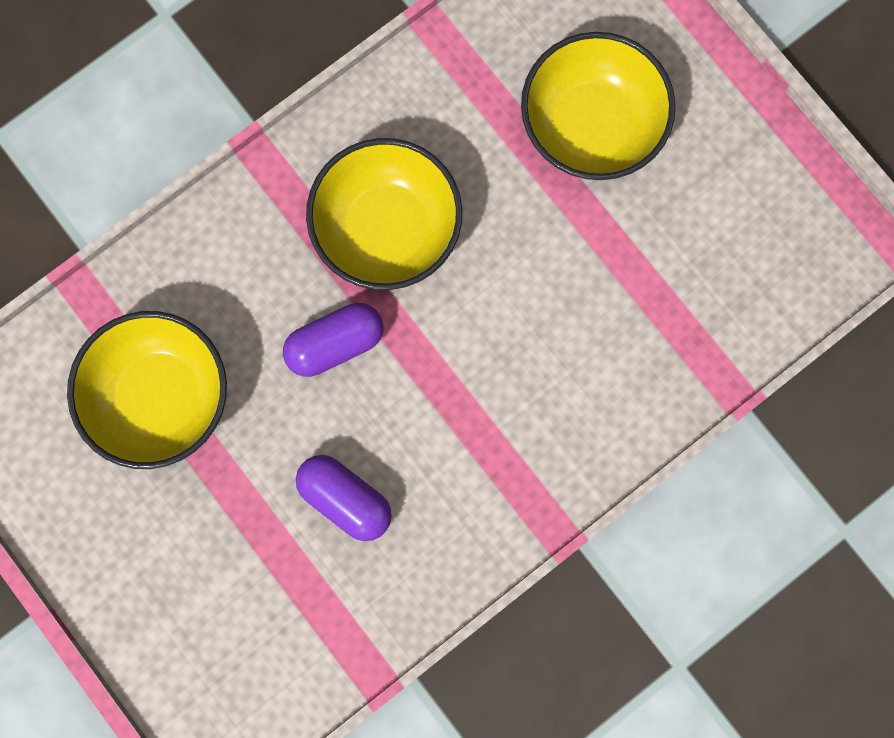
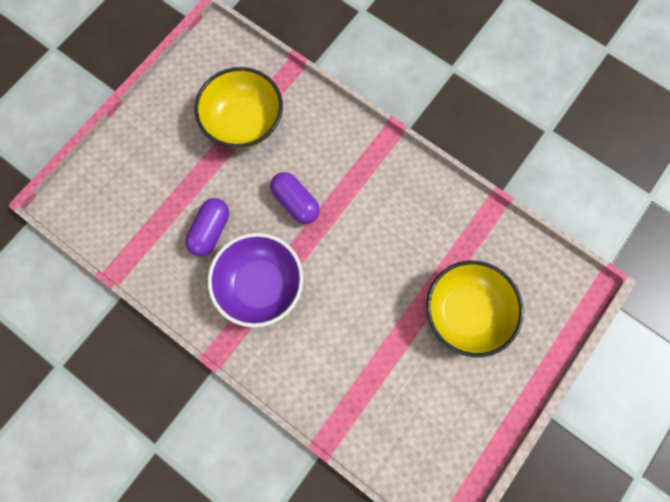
camera: 75 degrees right, 5 degrees down
(387, 228) = (368, 212): yellow bowl -> none
(462, 436) = (260, 285): none -> purple bowl

